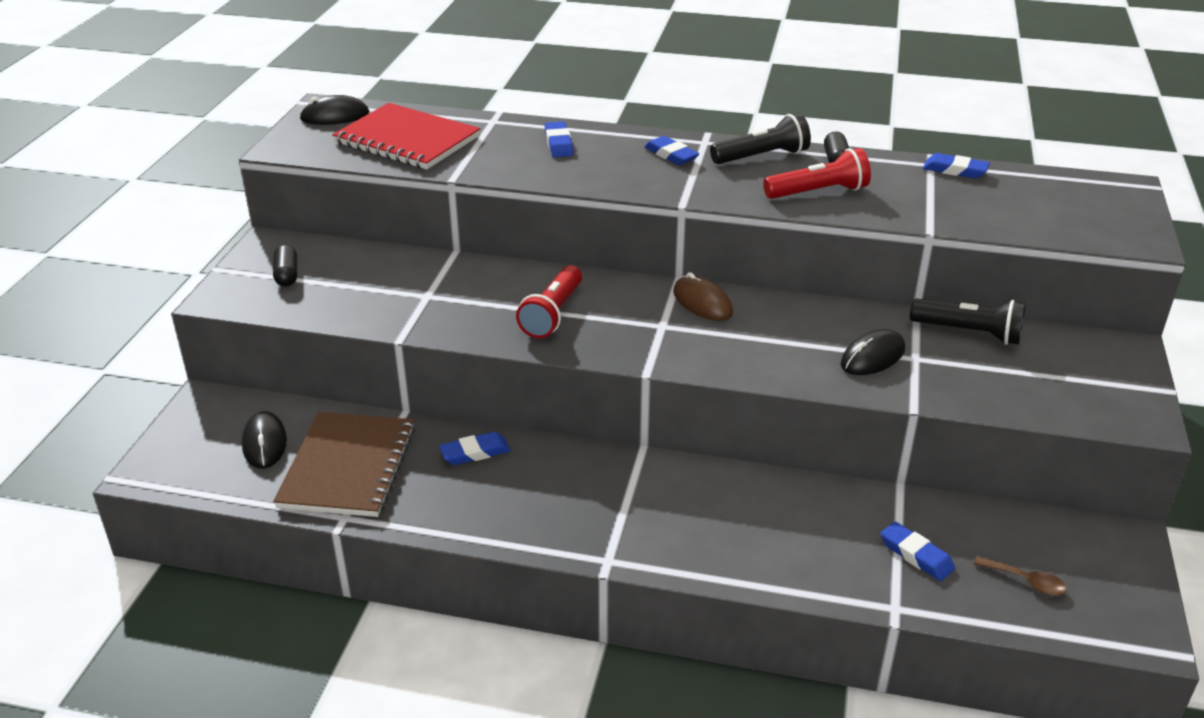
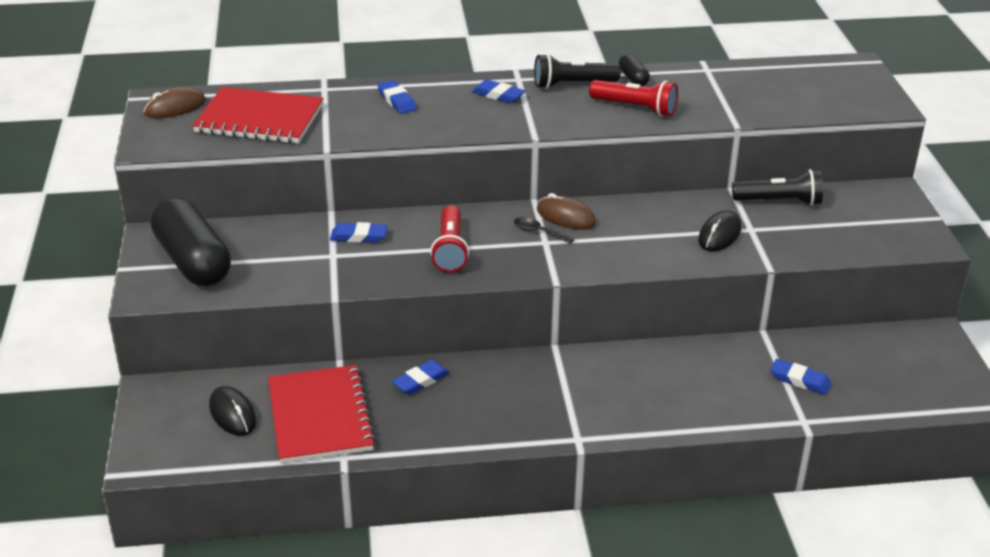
camera: 20 degrees left, 0 degrees up
(287, 275) = (193, 261): black capsule -> black capsule, size x2.31
(335, 116) = (175, 107): black mouse -> brown mouse
(348, 467) = (320, 417): brown notebook -> red notebook
(661, 313) = (538, 232): none -> black spoon
(762, 157) = (573, 85): black flashlight -> black flashlight turned 150 degrees counterclockwise
(818, 192) = (635, 108): red flashlight -> red flashlight turned 60 degrees clockwise
(955, 170) = (728, 71): blue eraser -> blue eraser (358, 236)
(1026, 581) = (883, 381): brown spoon -> none

